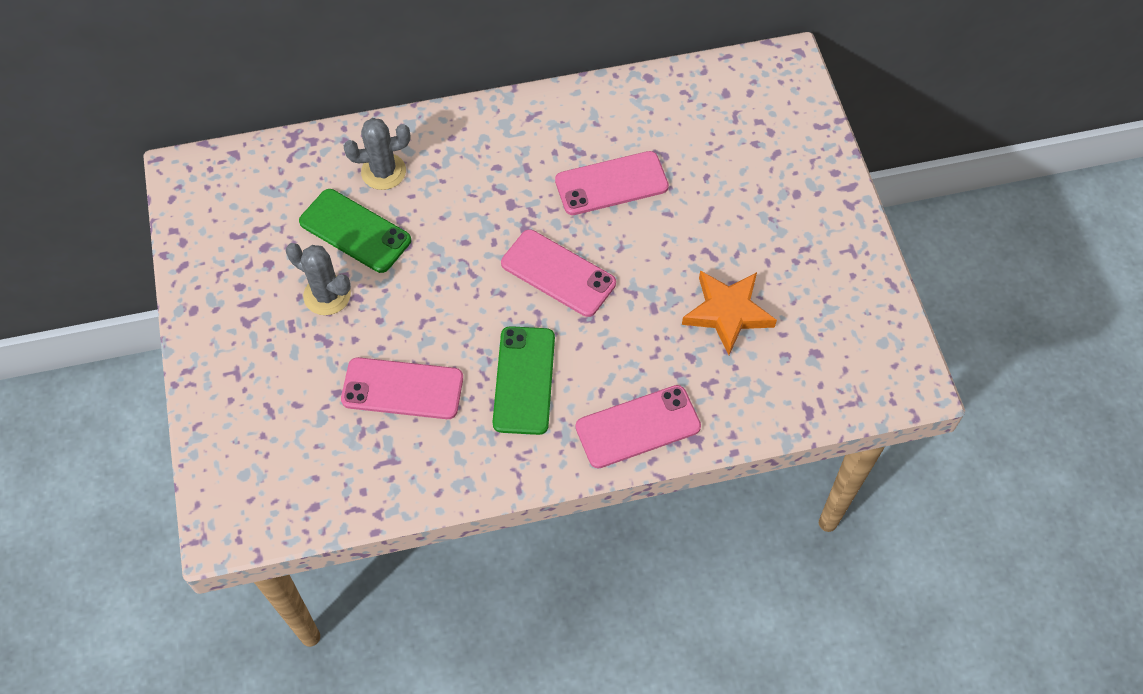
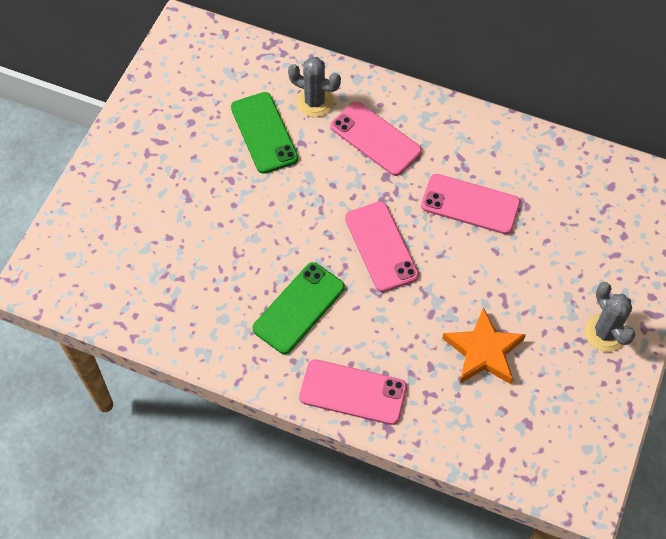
camera: 35 degrees right, 0 degrees up
(327, 295) = (212, 166): grey cactus -> grey cactus (605, 333)
(402, 389) = (213, 262): pink phone -> pink phone (375, 139)

